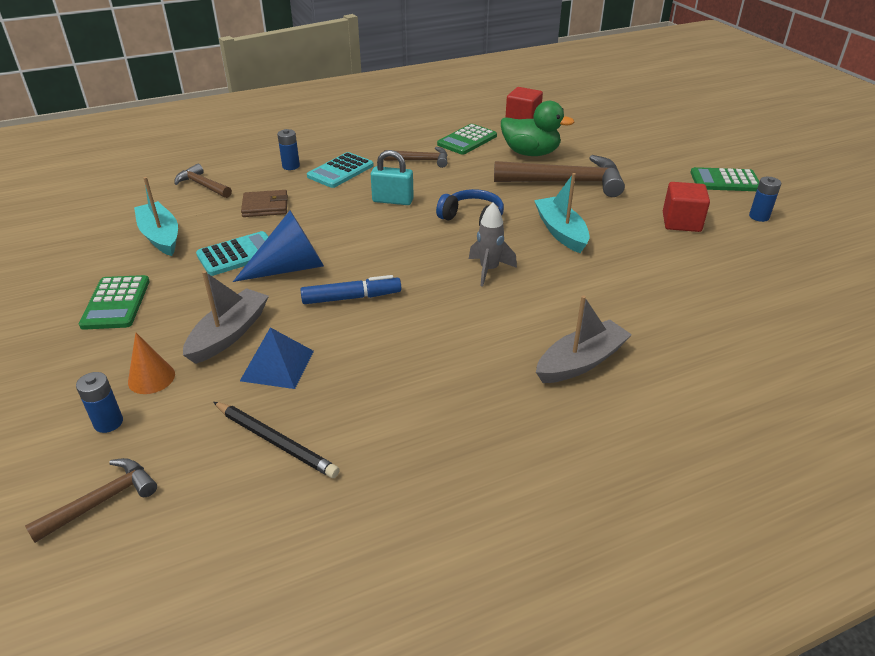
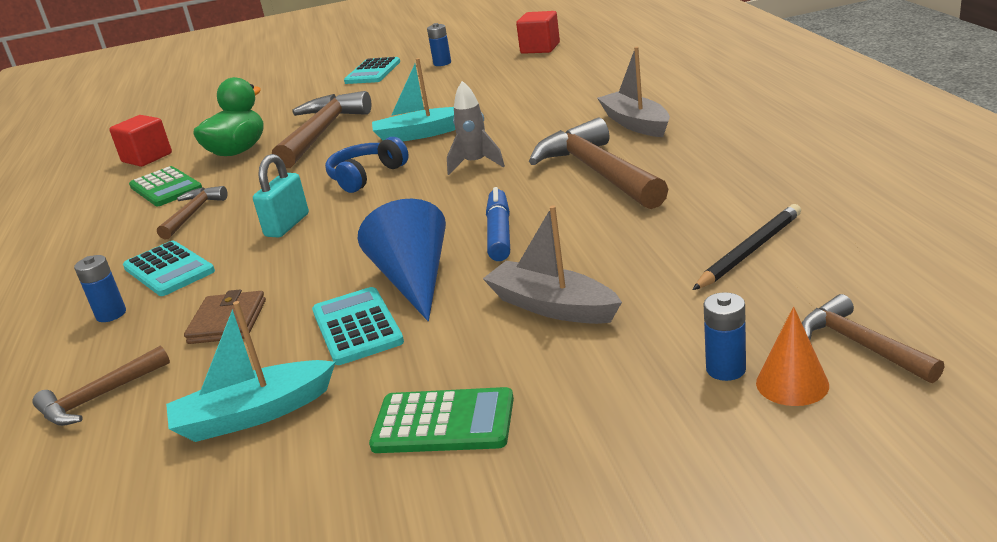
camera: 75 degrees left, 10 degrees down
(151, 378) = (636, 352): orange cone -> orange cone (792, 384)
(277, 365) = (622, 265): blue pyramid -> none
(460, 342) = (598, 172): none -> brown hammer
(681, 222) = (434, 88): red cube -> red cube (540, 48)
(725, 181) = (373, 72): green calculator -> turquoise calculator

